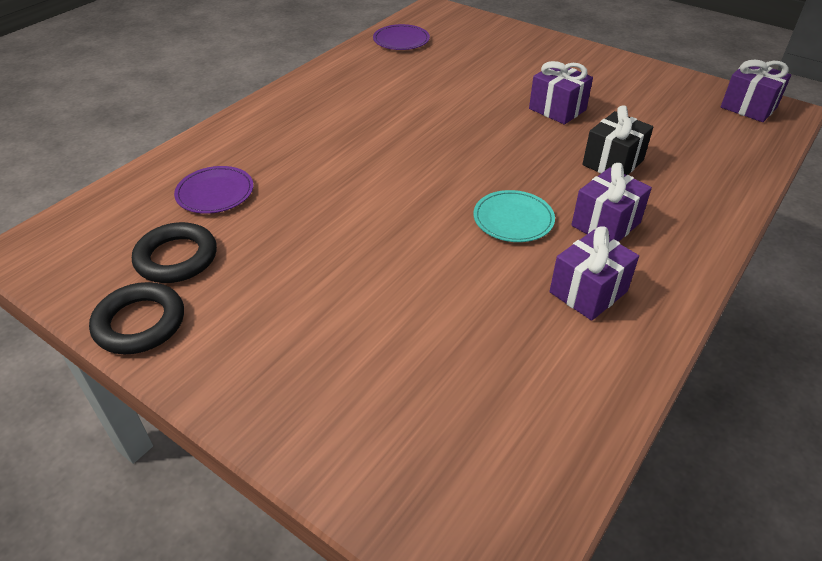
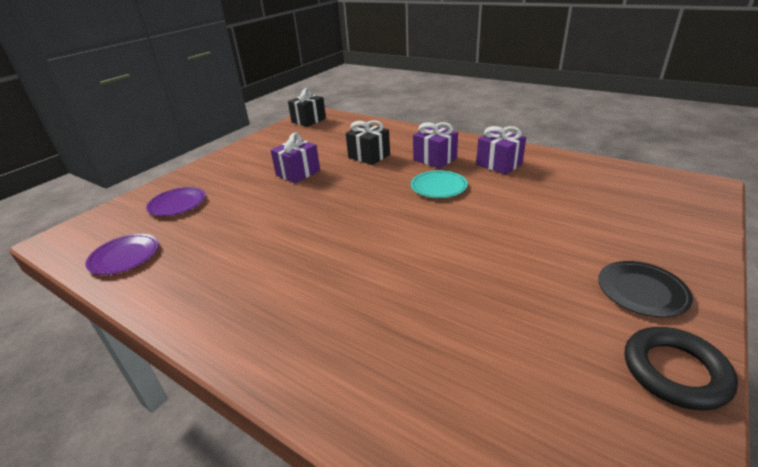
camera: 90 degrees left, 10 degrees down
(176, 258) = (568, 368): black ring -> none
(215, 192) = (443, 362): purple plate -> purple plate (177, 204)
(245, 345) = (642, 291): none -> black plate
(748, 107) = (308, 120): purple gift -> black gift

